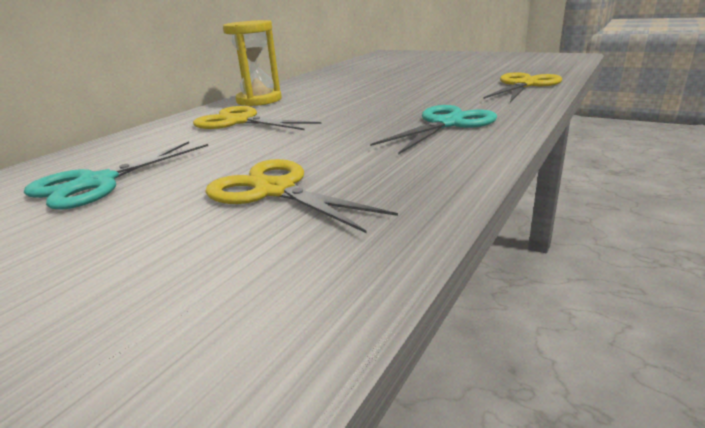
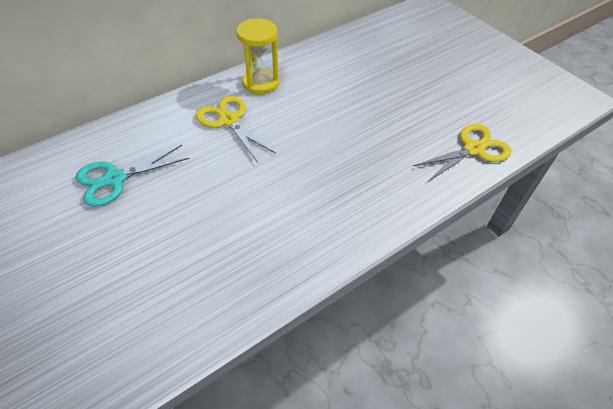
camera: 20 degrees right, 25 degrees up
(275, 190) = (199, 238): yellow scissors -> none
(447, 124) = (355, 195): turquoise scissors -> none

